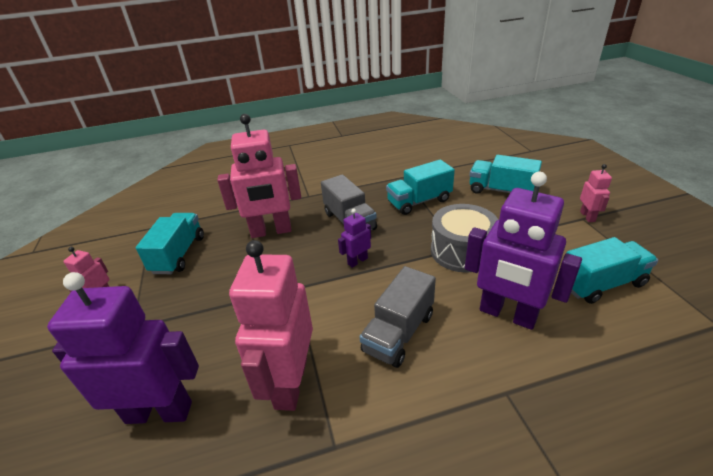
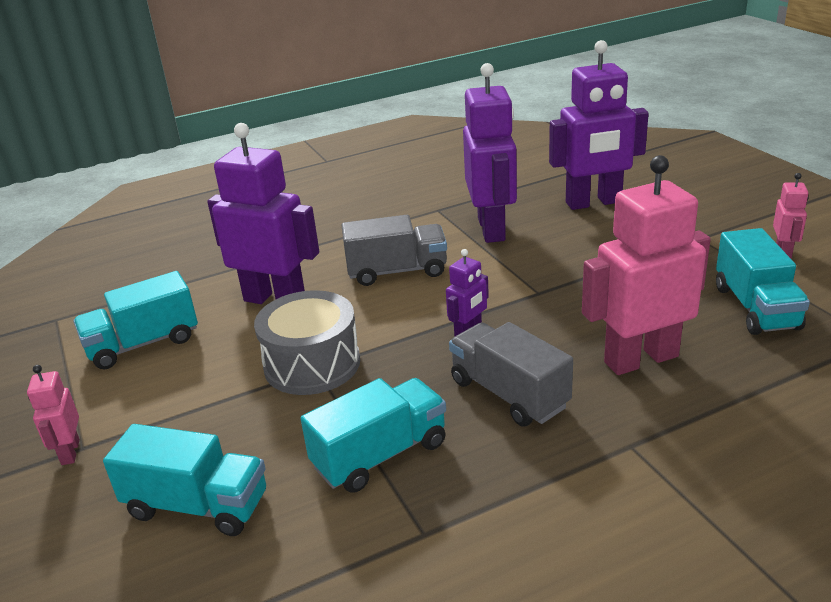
camera: 170 degrees right, 5 degrees down
(290, 383) = (492, 229): pink robot -> purple robot
(399, 332) = (397, 271): grey truck -> grey truck turned 60 degrees clockwise

